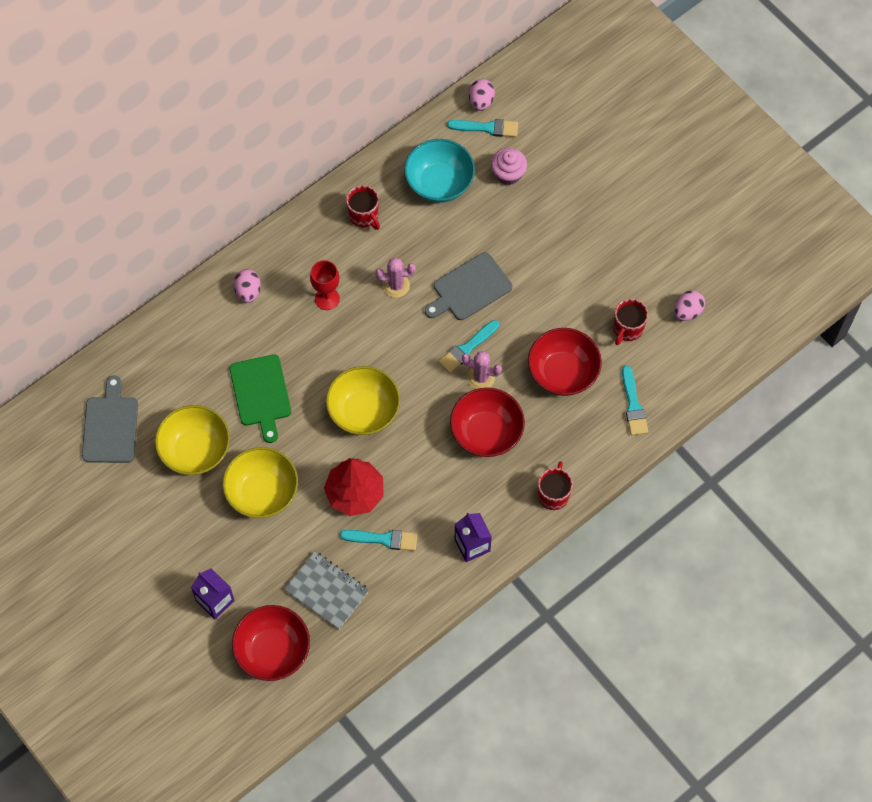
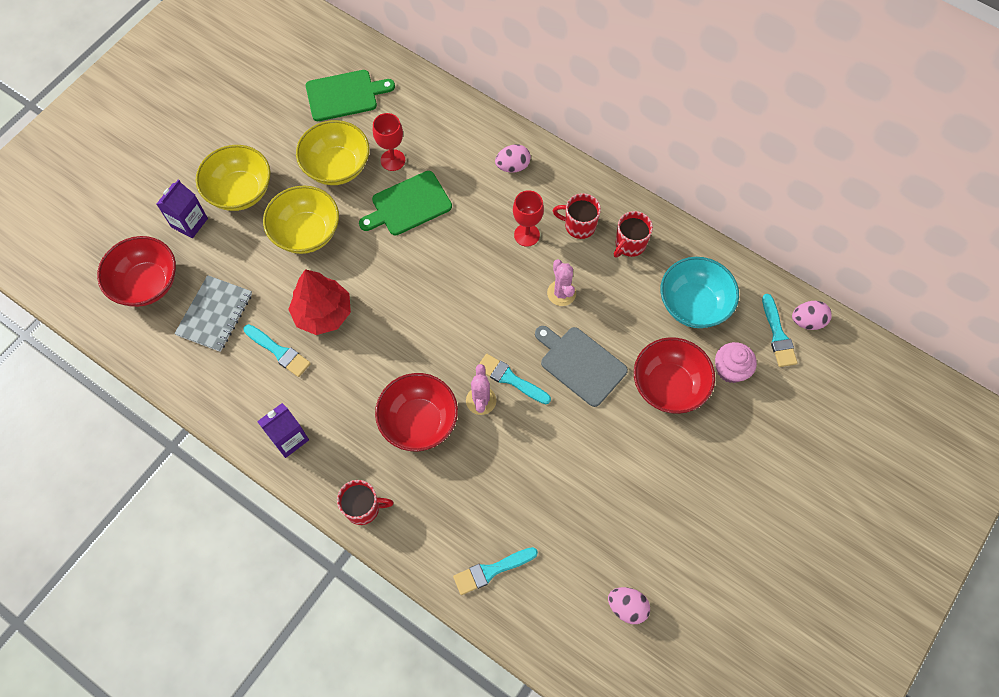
camera: 75 degrees right, 0 degrees up
(110, 426) = (345, 95): grey cutting board -> green cutting board
(205, 397) = (393, 160): none -> red goblet
(364, 411) = (413, 299): yellow bowl -> yellow bowl (240, 191)
(383, 539) = (279, 352): turquoise brush -> turquoise brush turned 45 degrees counterclockwise
(563, 372) = (510, 483): red bowl -> red bowl (669, 386)
(627, 329) = (584, 542): red mug -> red mug (579, 225)

